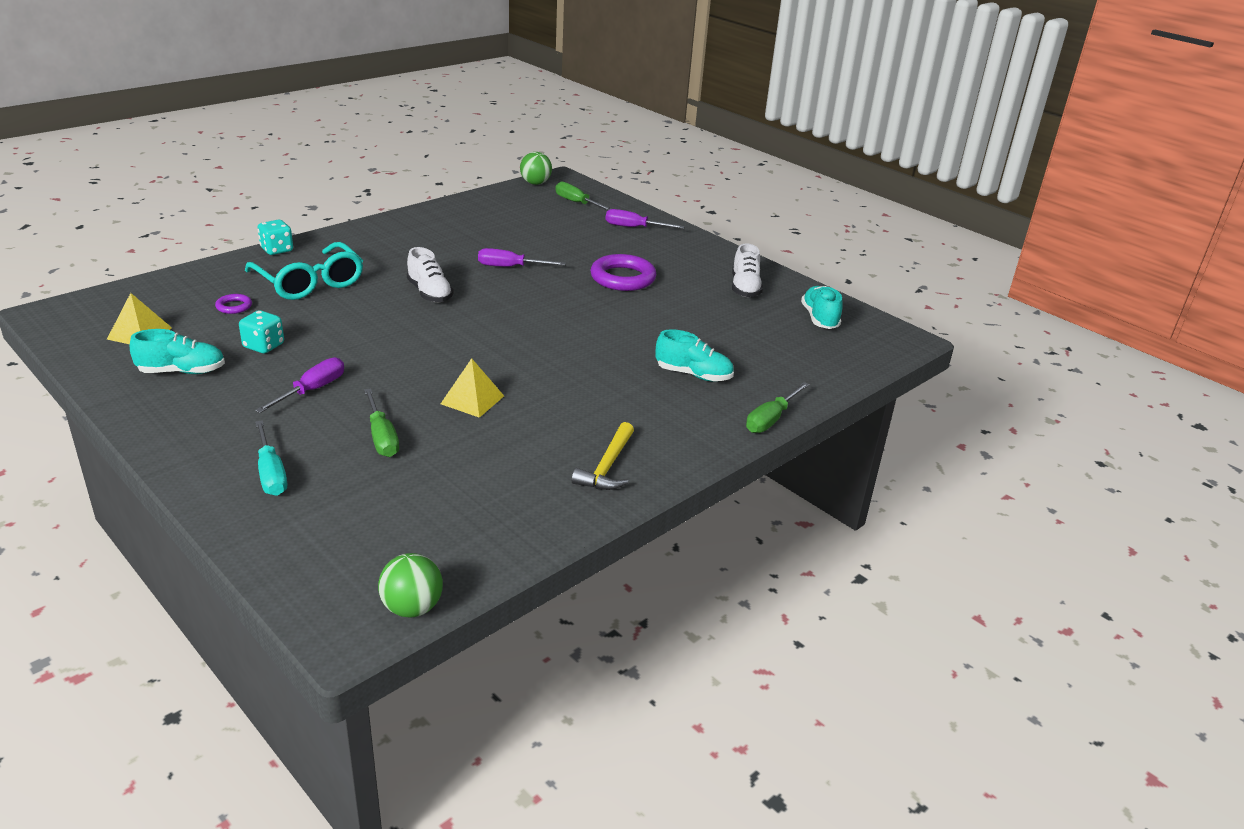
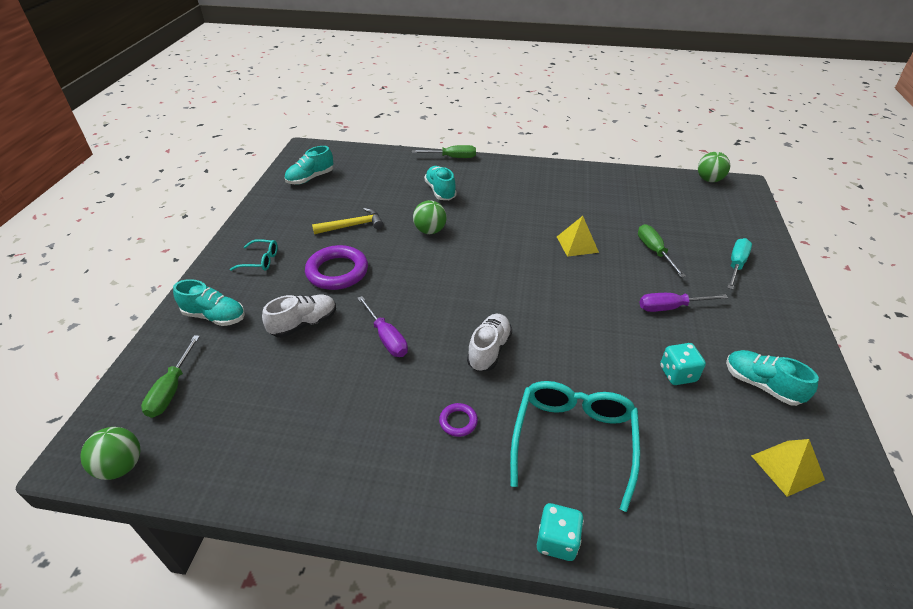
camera: 125 degrees left, 10 degrees up
(234, 306) = (673, 450): purple ring -> purple ring (458, 421)
(382, 437) = (654, 251): green screwdriver -> green screwdriver turned 45 degrees counterclockwise
(607, 466) = (559, 180): yellow hammer -> yellow hammer (352, 226)
(622, 337) = (430, 231): none -> green ball
(634, 228) = (215, 316): purple screwdriver -> turquoise shoe
(687, 257) = (260, 260): none -> turquoise glasses
(745, 288) = (293, 216): white shoe -> white shoe (304, 324)

